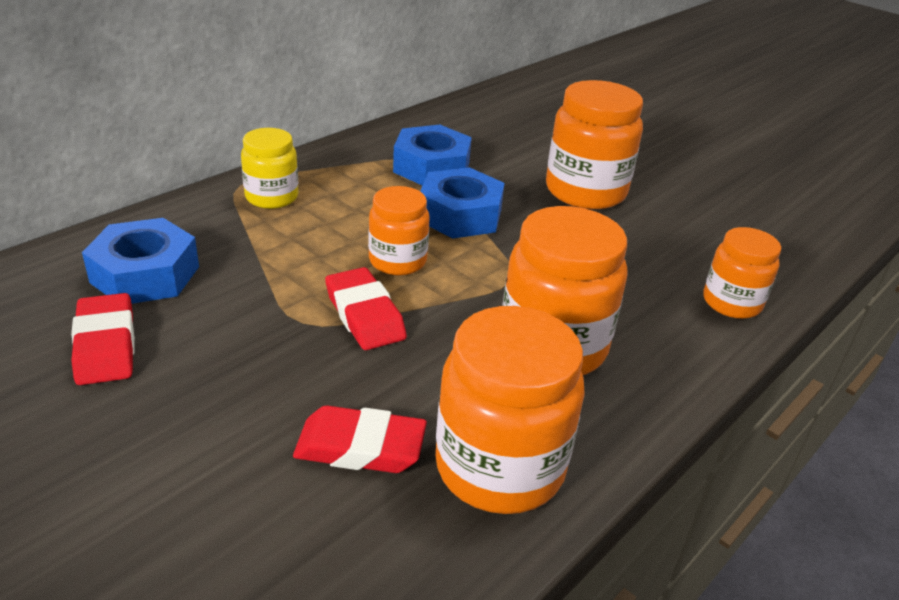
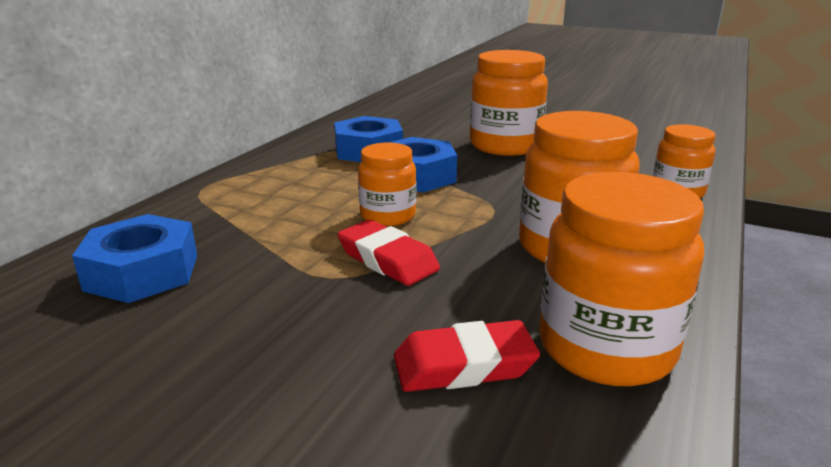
camera: 15 degrees left, 10 degrees down
(105, 345) = (130, 341): red eraser -> none
(272, 197) = (238, 193): yellow jar -> none

